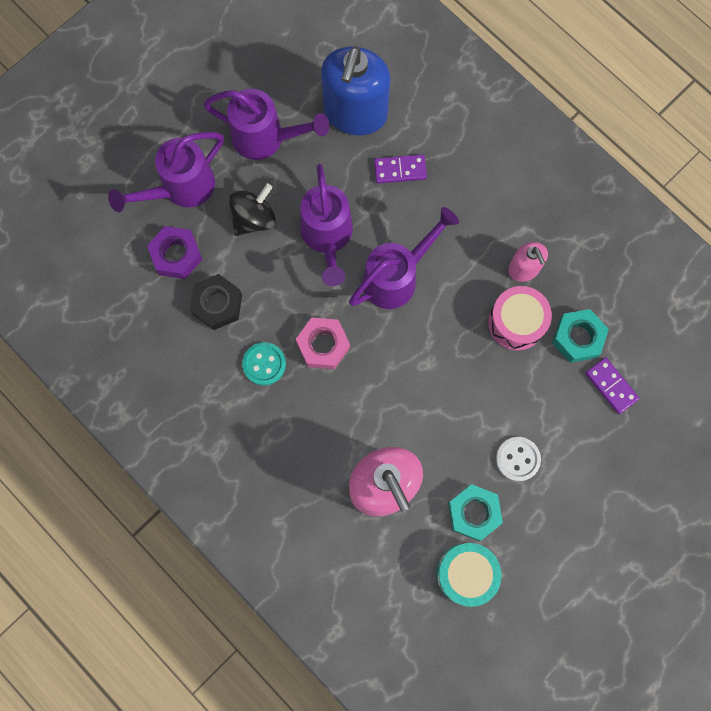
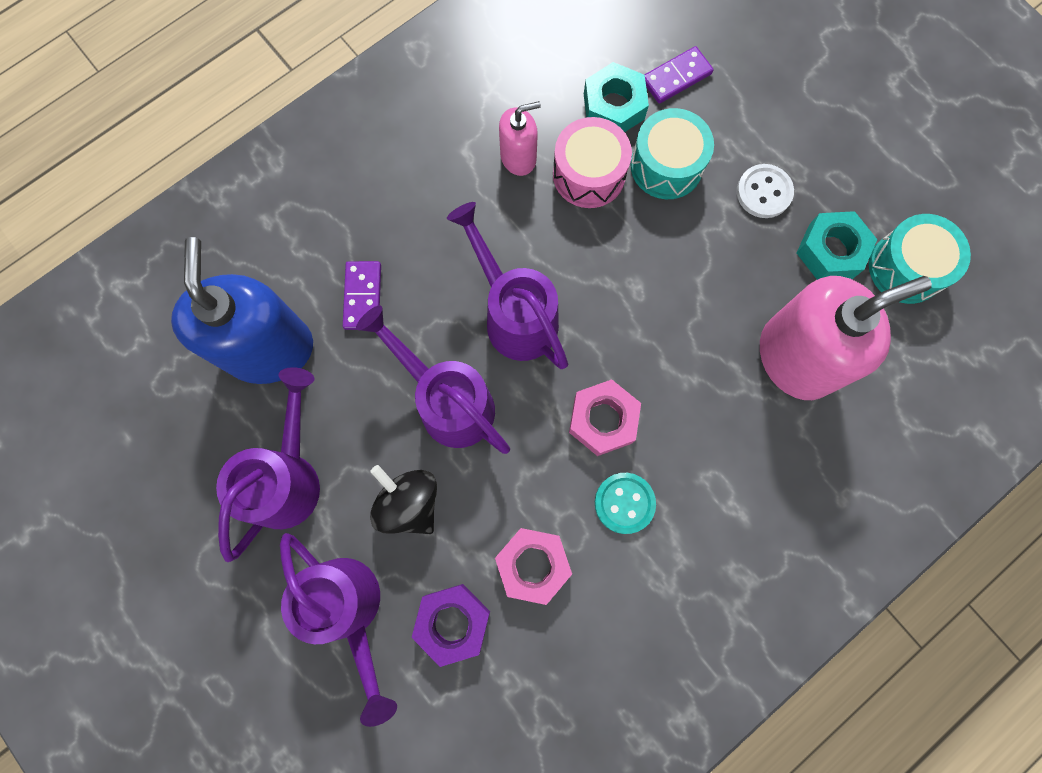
camera: 85 degrees left, 0 degrees up
(217, 304) = (533, 565): black nut -> pink nut
(327, 237) = (448, 402): purple watering can -> purple watering can turned 135 degrees counterclockwise
(355, 113) = (269, 348): blue soap dispenser -> blue soap dispenser turned 120 degrees counterclockwise
(531, 381) = (666, 165): none -> turquoise drum

